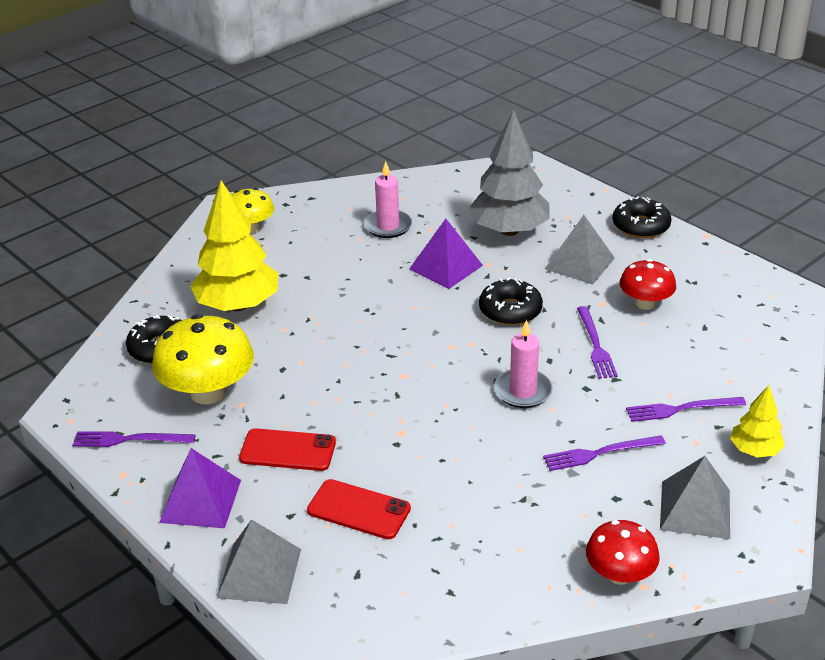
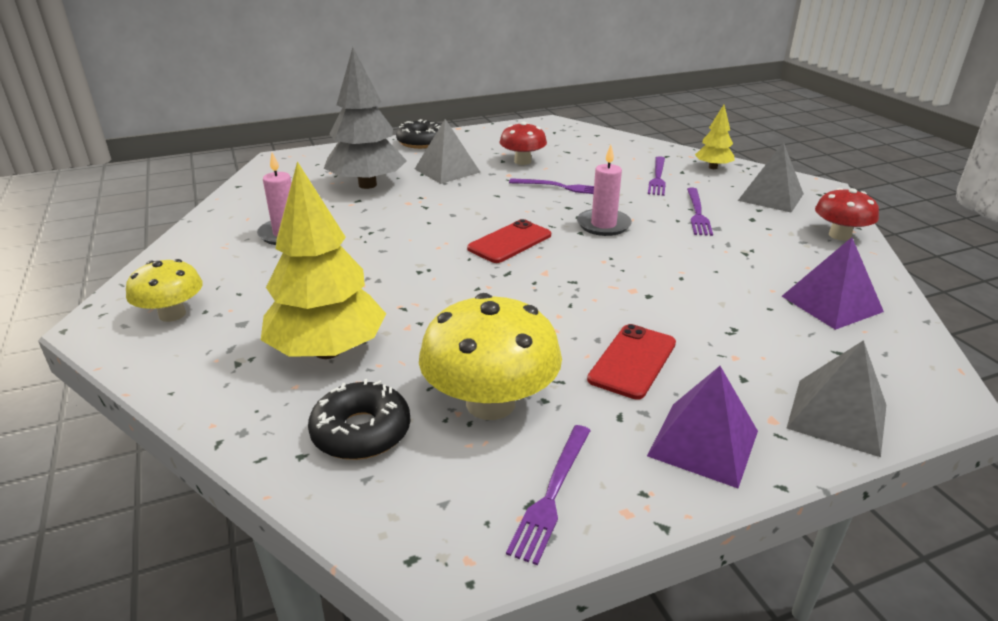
camera: 70 degrees left, 5 degrees down
(359, 510) = (743, 334): red phone -> red phone (510, 242)
(446, 267) = (391, 220): purple pyramid -> purple pyramid (831, 303)
(510, 310) = (486, 207): black donut -> none

